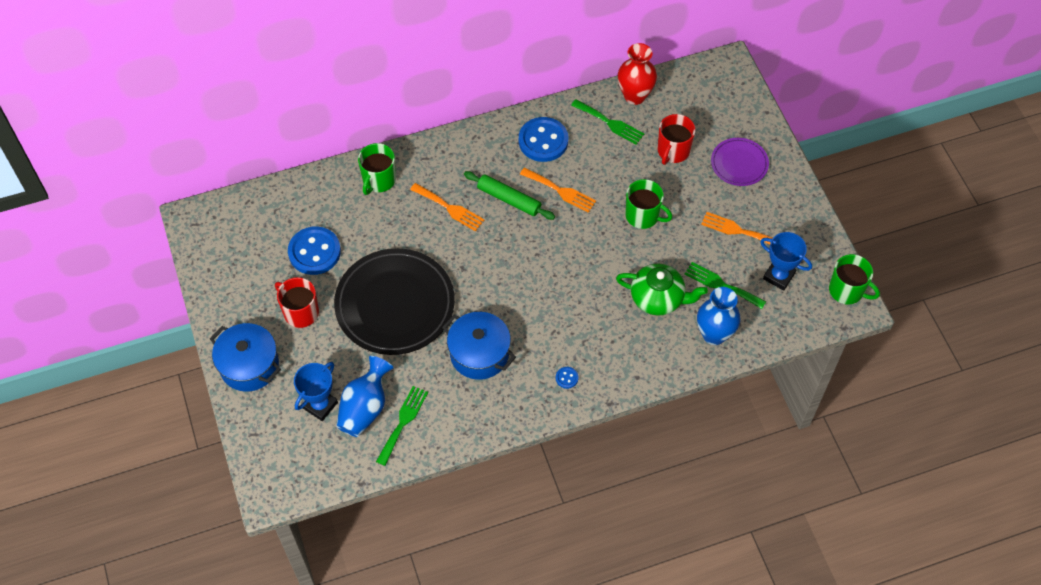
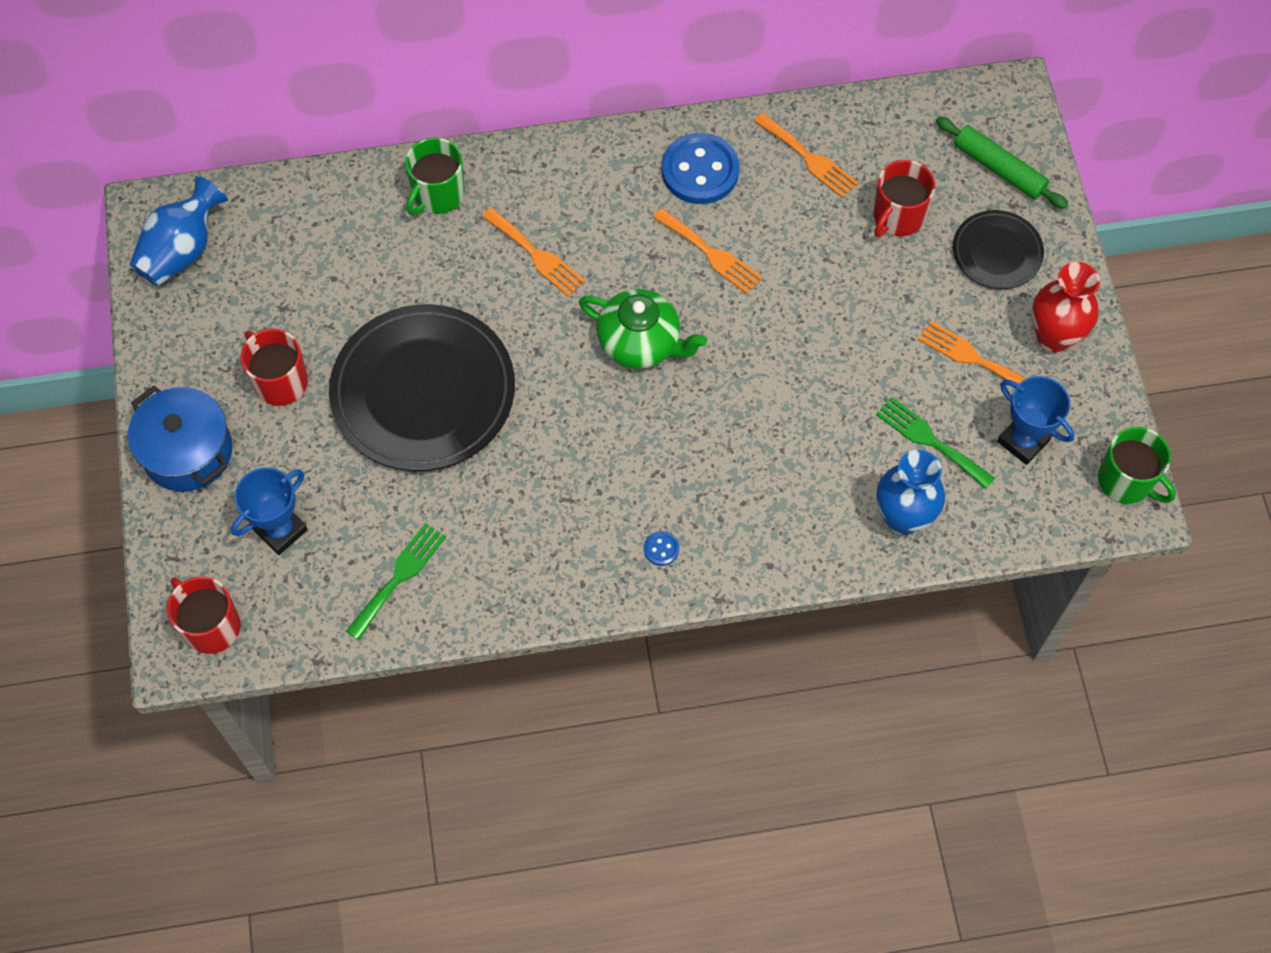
camera: 10 degrees right, 5 degrees up
(287, 472) = (211, 626): none -> red mug
(314, 252) = (319, 291): blue button -> none
(365, 408) = (346, 545): blue vase -> blue vase (182, 250)
(479, 354) = (535, 489): blue pot -> none
(509, 199) = (629, 254): green rolling pin -> green rolling pin (999, 168)
(610, 123) = (809, 158): green fork -> orange fork
(634, 96) = (855, 120): red vase -> red vase (1054, 336)
(643, 216) = (830, 312): green mug -> none
(658, 298) = (827, 446): green teapot -> green teapot (641, 343)
(739, 164) = (997, 252): purple plate -> black plate

